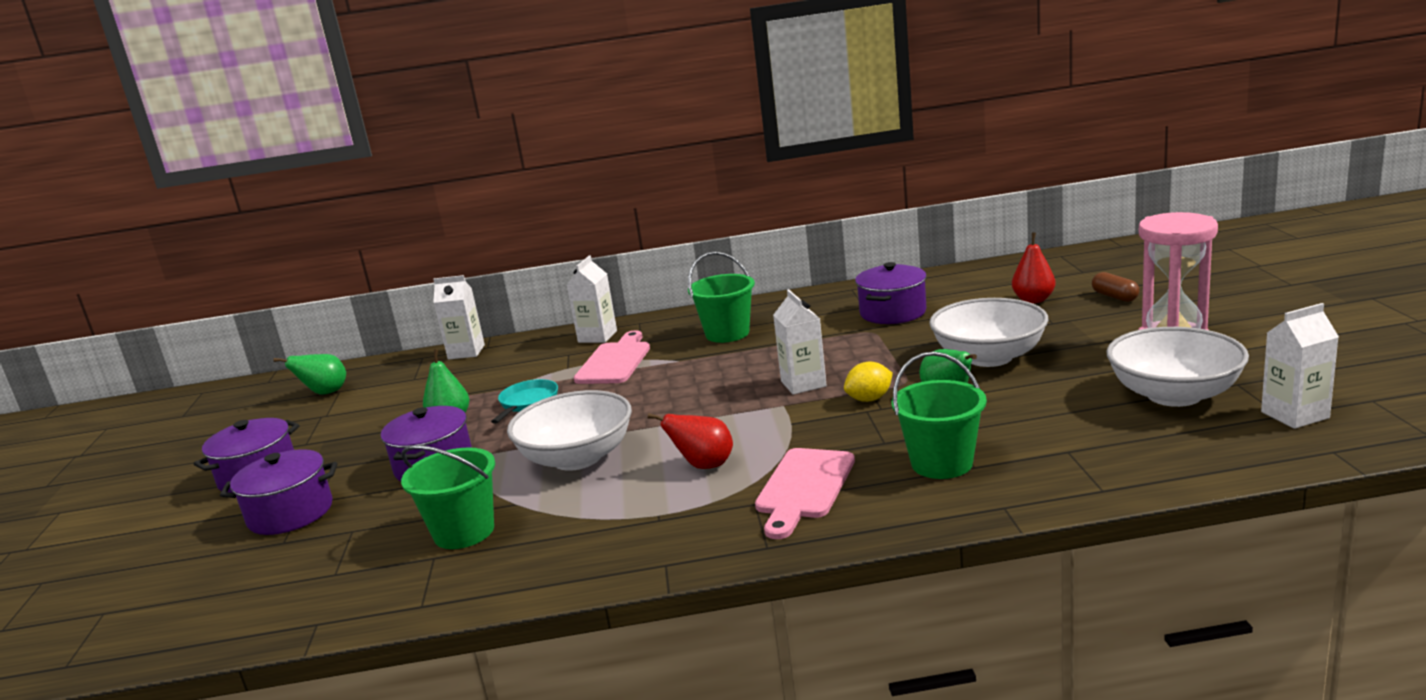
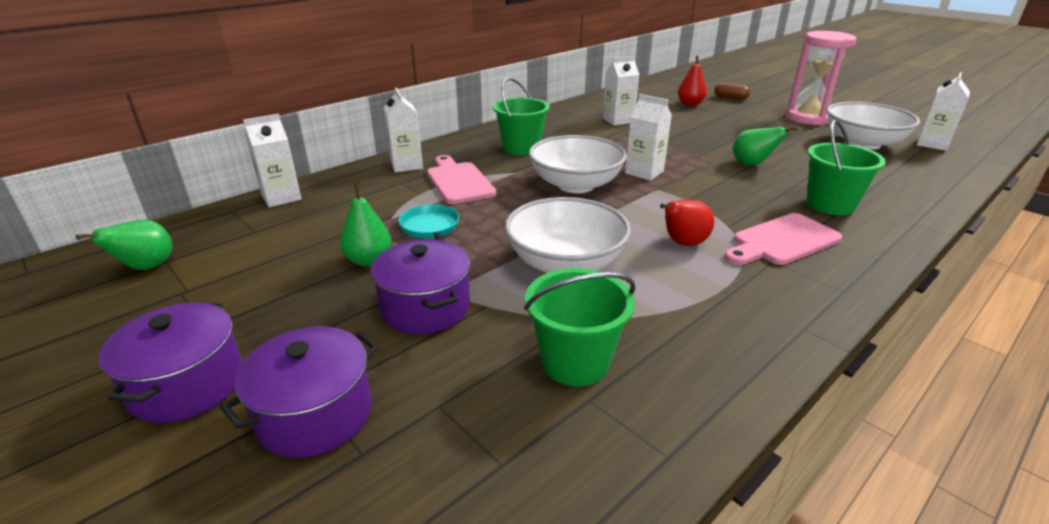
camera: 40 degrees left, 10 degrees up
(804, 488) = (782, 241): pink cutting board -> pink cutting board turned 75 degrees clockwise
(869, 399) = (707, 174): yellow lemon -> none
(893, 312) = (618, 120): purple pot -> white carton
(989, 357) = (729, 138): white bowl -> white bowl (575, 185)

